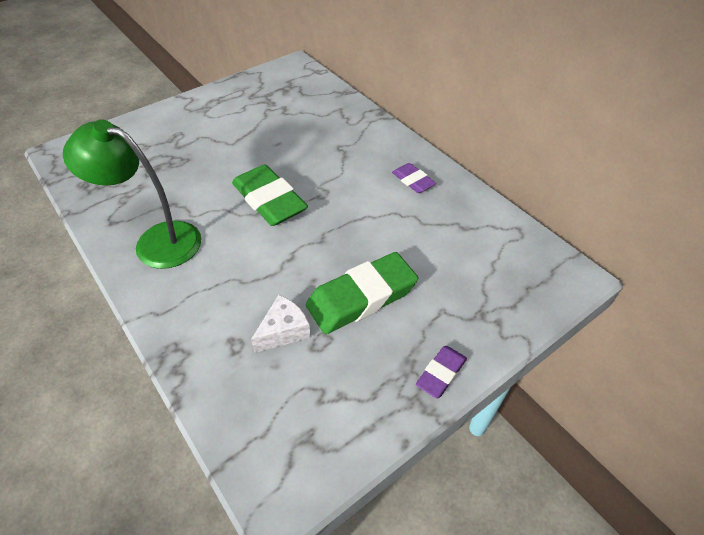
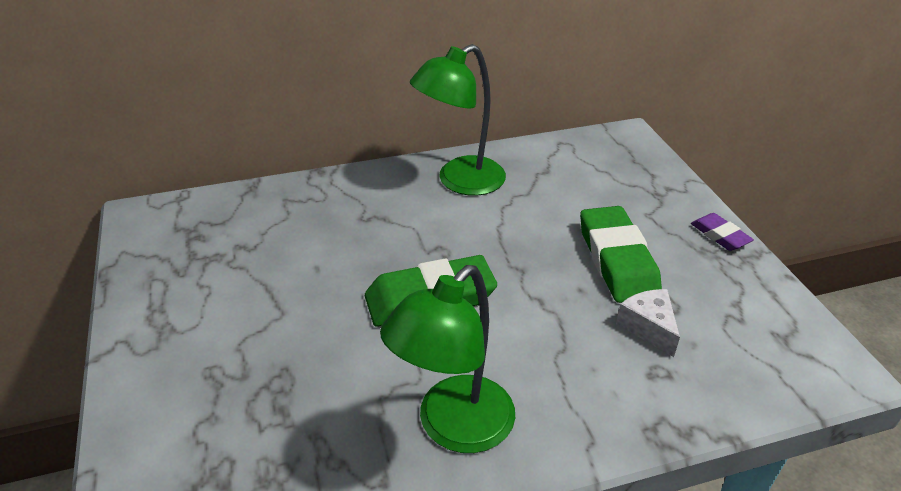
camera: 70 degrees left, 10 degrees down
(413, 181) = (460, 182): purple eraser -> green lamp

